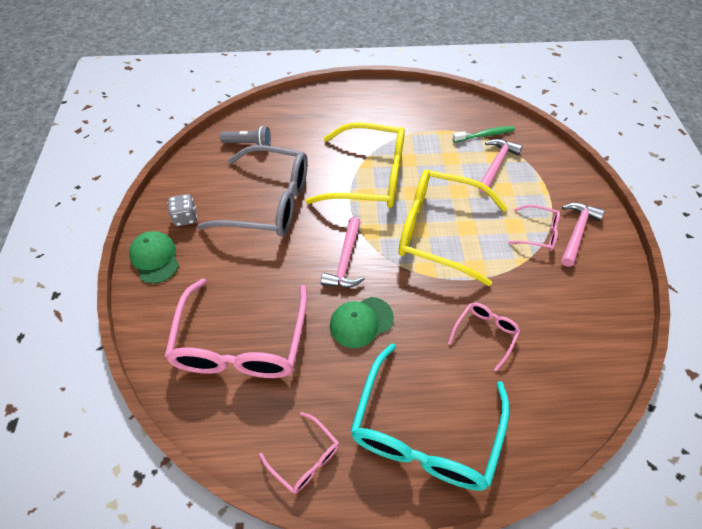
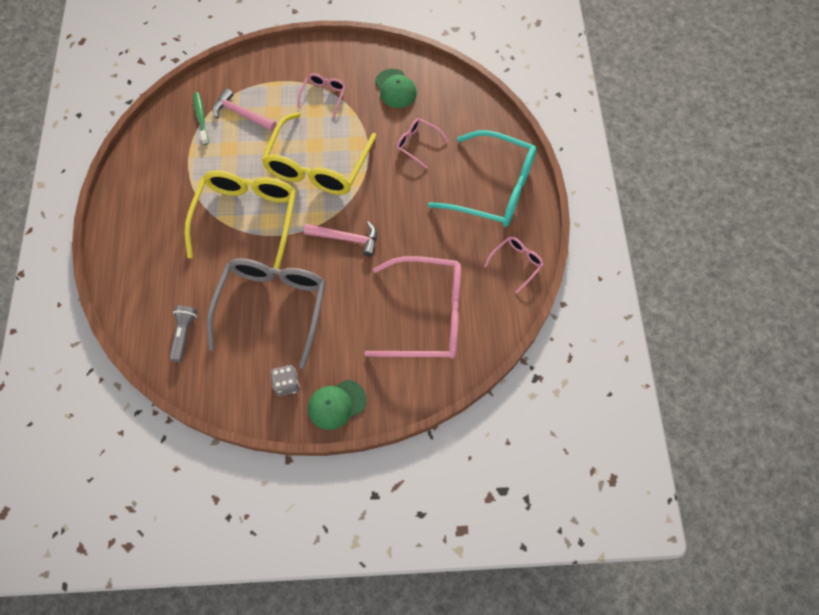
camera: 90 degrees left, 10 degrees up
(361, 322) = (407, 227): green cap -> green cap (395, 89)
(576, 232) = (324, 70): pink hammer -> none

